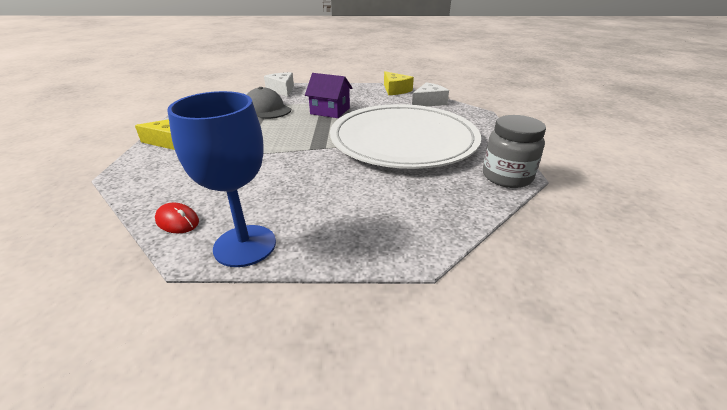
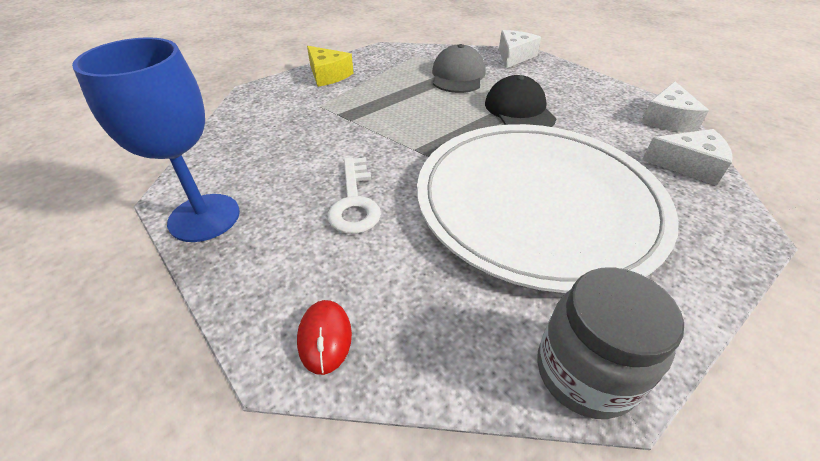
camera: 50 degrees right, 10 degrees up
(177, 221) = (212, 159): red mouse -> red mouse (325, 337)
(324, 184) = (354, 202): none -> white key
(330, 111) = (519, 110): purple house -> black cap
(395, 90) = (667, 119): yellow cheese -> white cheese

